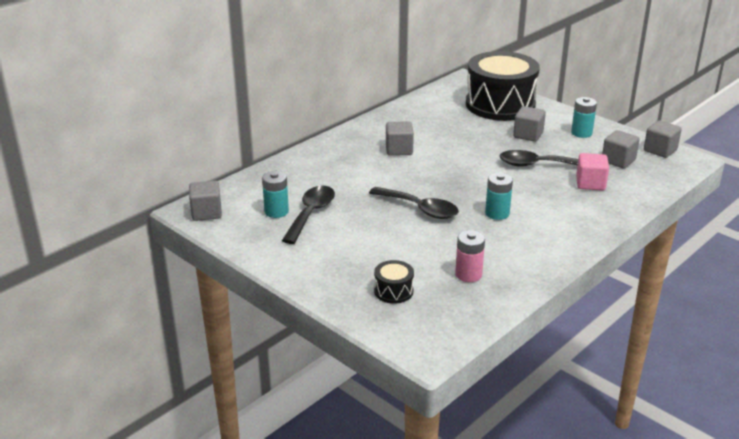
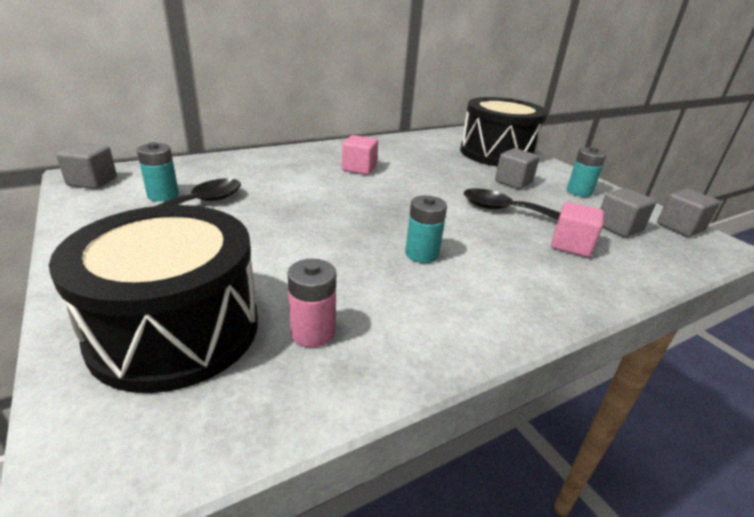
camera: 15 degrees right, 0 degrees up
(393, 291) = (176, 330): black drum -> black drum, size x2.46
(399, 150) = (359, 168): grey cube -> pink cube
(420, 209) = (327, 227): black spoon -> none

